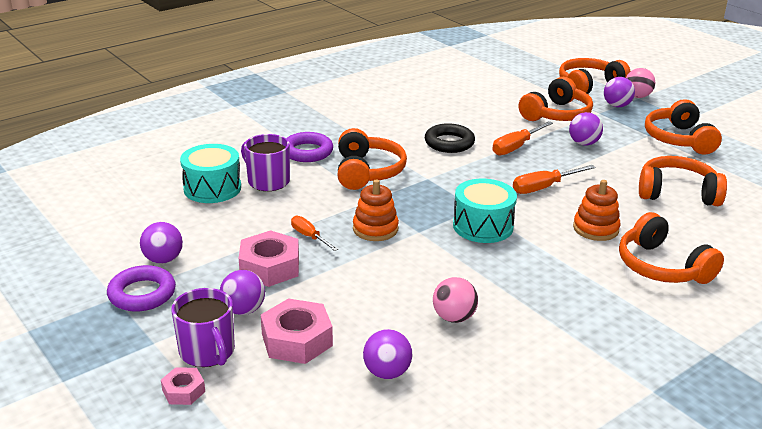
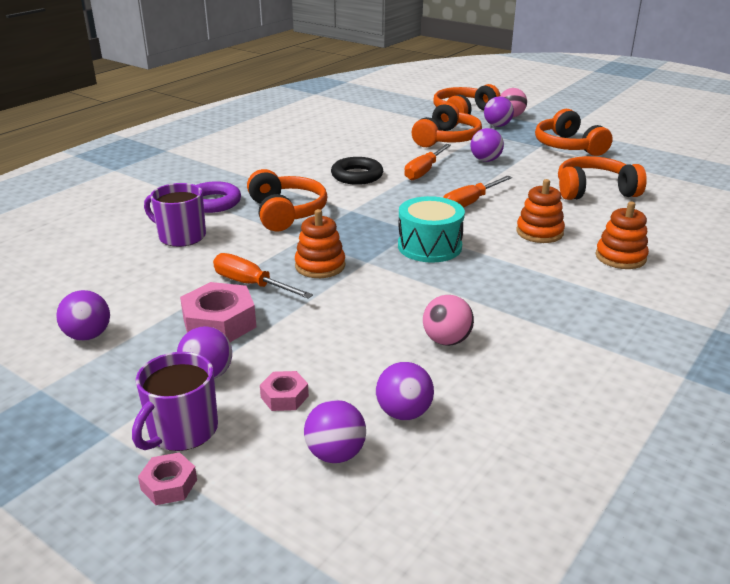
camera: 15 degrees left, 0 degrees up
(142, 294) = (74, 379): purple ring -> none
(207, 351) = (182, 431): purple mug -> purple mug turned 75 degrees clockwise
(212, 188) = (120, 252): turquoise drum -> none
(297, 340) = (284, 397): pink nut -> pink nut, size x0.54
(309, 236) = (251, 284): orange screwdriver -> orange screwdriver, size x1.51
(317, 394) = (335, 454): none -> purple ball
(661, 267) = (620, 257): orange headphones -> orange stacking toy

